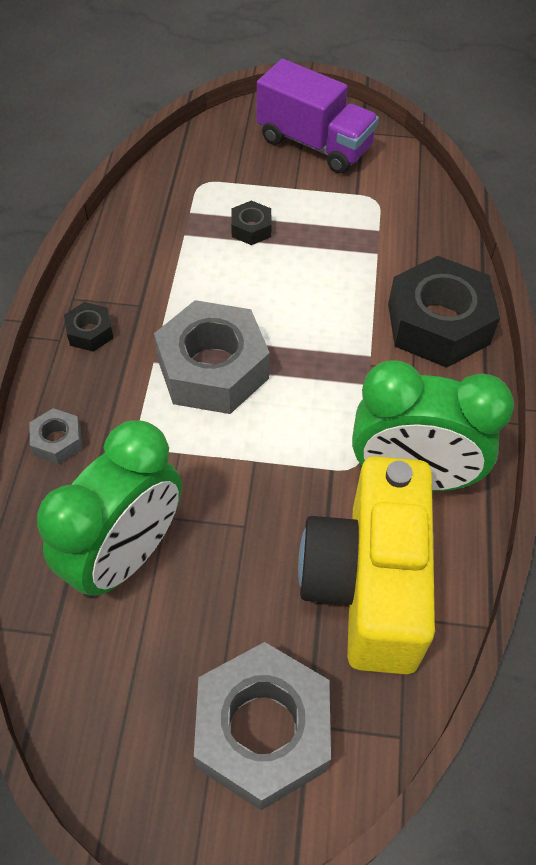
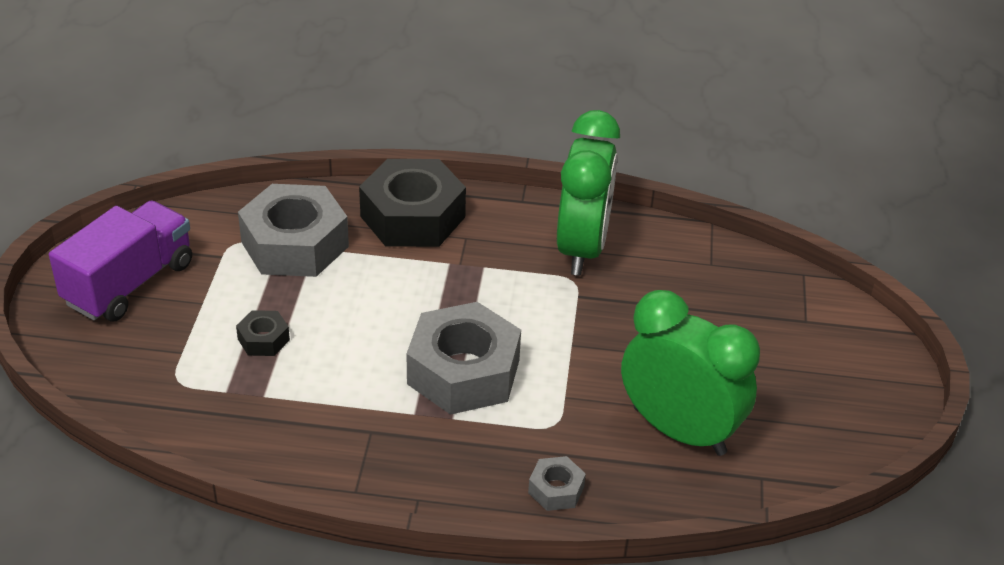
camera: 90 degrees left, 15 degrees down
(90, 332) = (409, 472): black nut -> none
(262, 731) = (816, 345): grey nut -> grey nut (294, 244)
(367, 584) = (686, 282): yellow camera -> none

